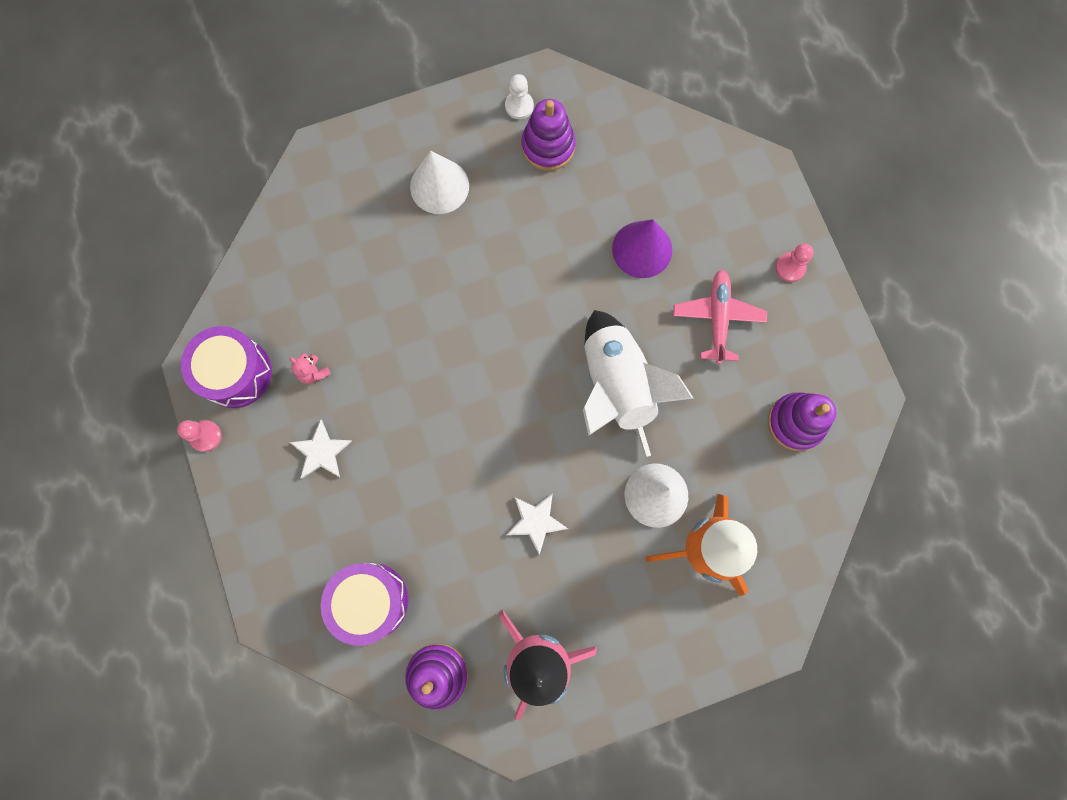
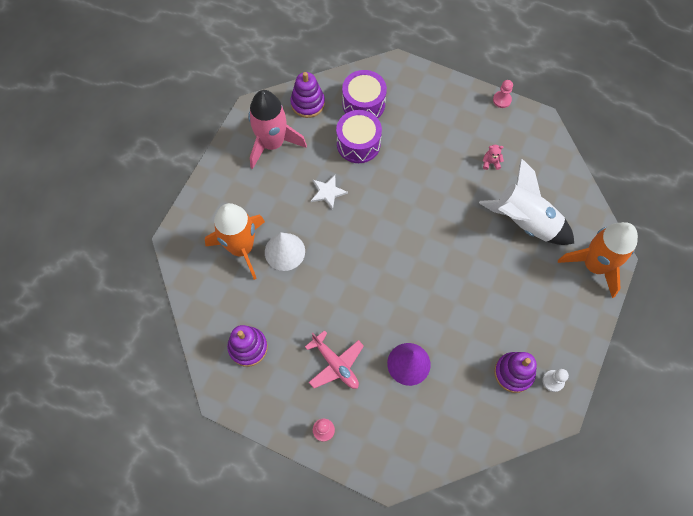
camera: 135 degrees right, 10 degrees down
(236, 373) = (521, 133): purple drum -> purple drum (358, 144)
(321, 452) = (449, 136): white star -> none
(346, 164) = (594, 265): none -> orange rocket
(439, 186) = (540, 298): white cone -> none
(616, 386) = (351, 283): white rocket -> white rocket (525, 221)

